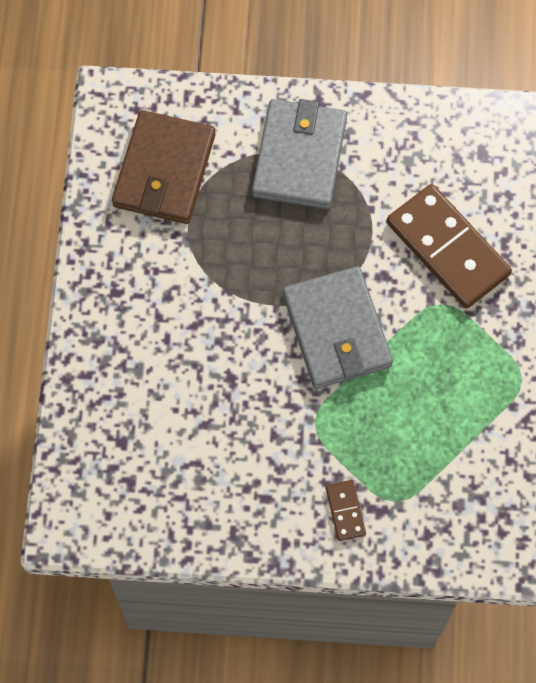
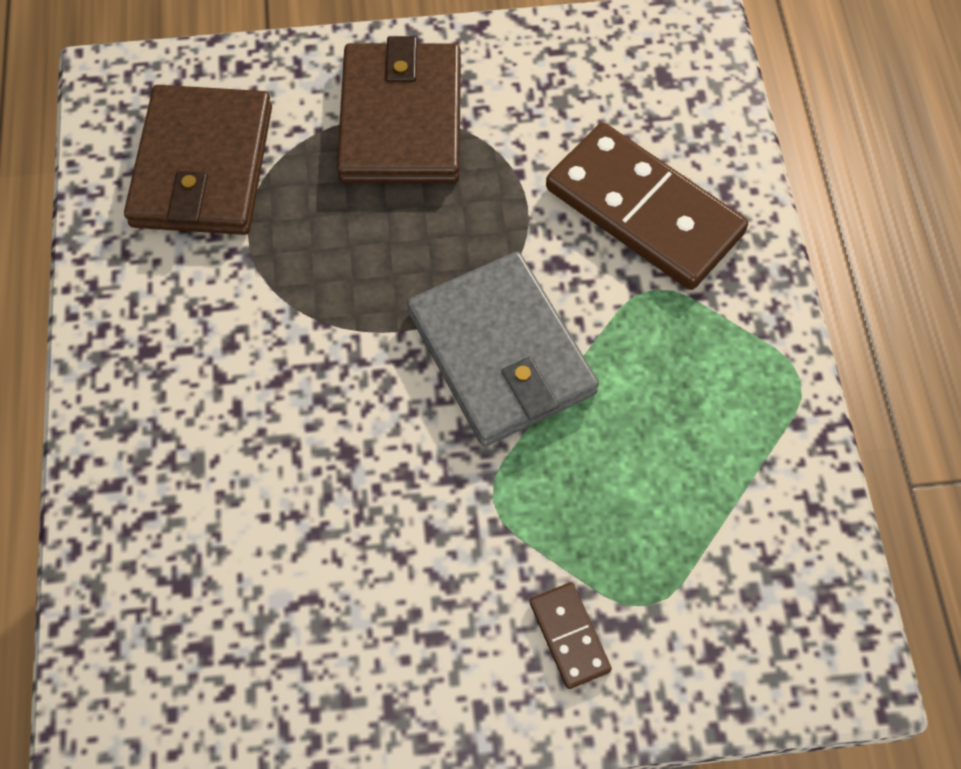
camera: 10 degrees left, 5 degrees down
(299, 157) = (401, 119): grey wallet -> brown wallet

